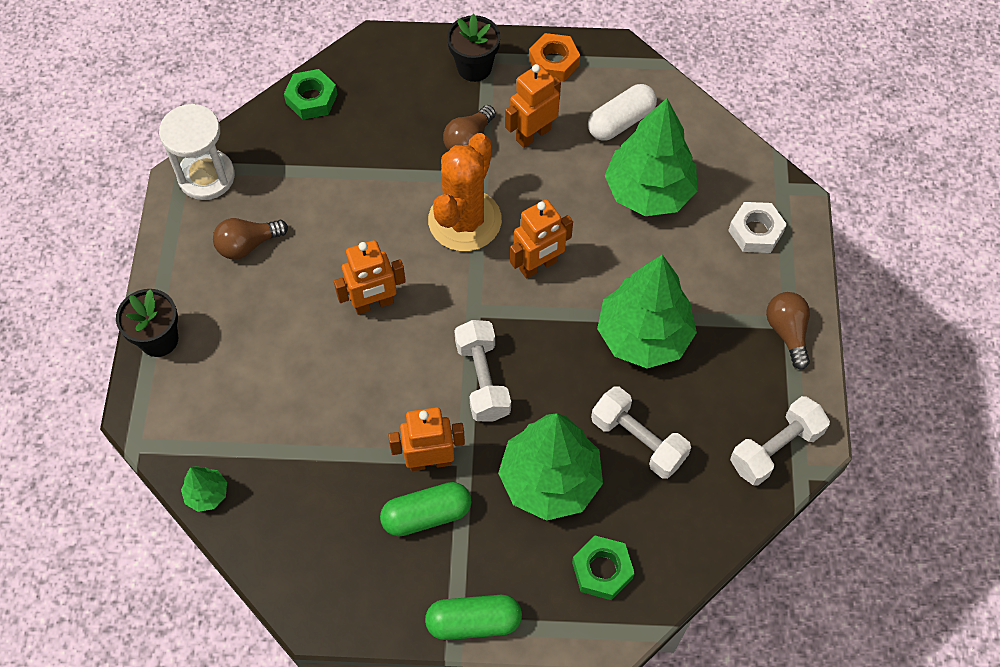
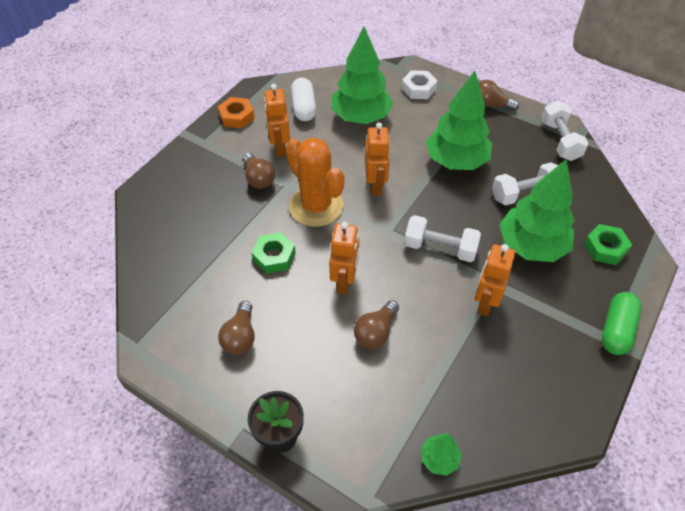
camera: 60 degrees left, 10 degrees down
(206, 176) = (159, 338): white hourglass -> none
(311, 99) = (151, 245): green nut -> green nut (274, 256)
(324, 367) = (375, 332): none -> brown light bulb
(427, 515) = (525, 322): green capsule -> none
(474, 67) = (206, 152): black flower pot -> none

